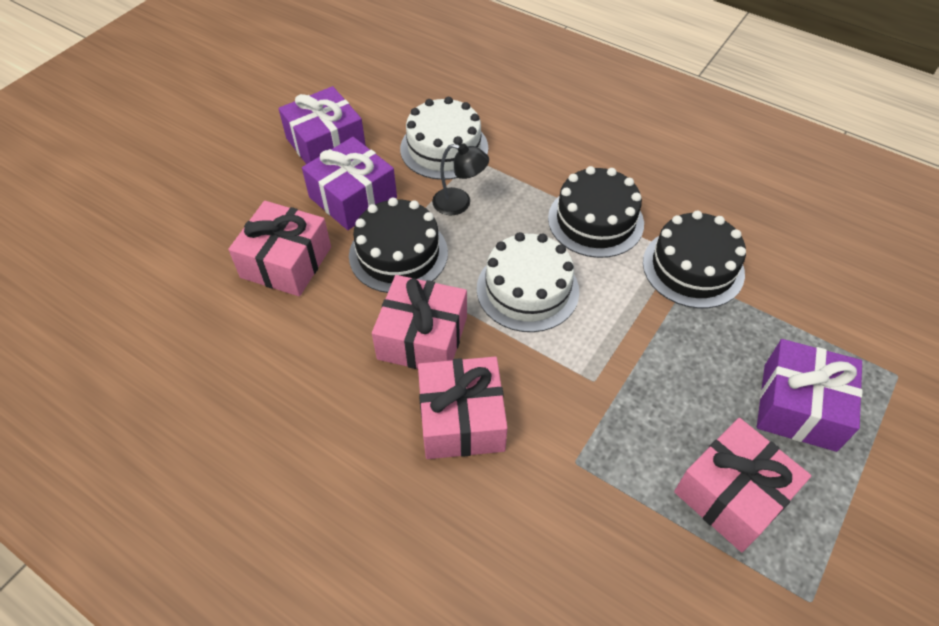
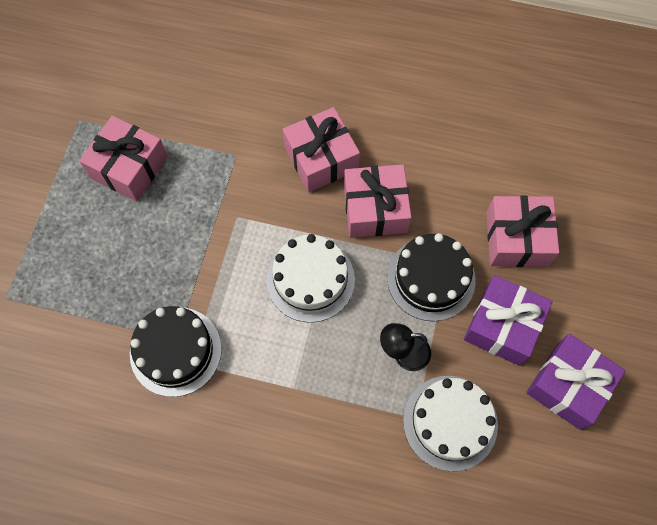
camera: 160 degrees right, 15 degrees up
(595, 221) = (273, 376): black cake -> none
(799, 406) = (83, 245): purple gift -> none

